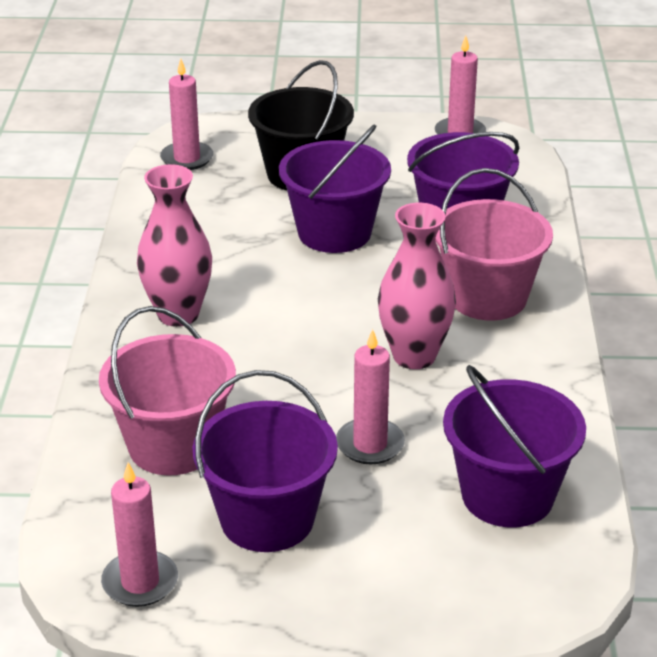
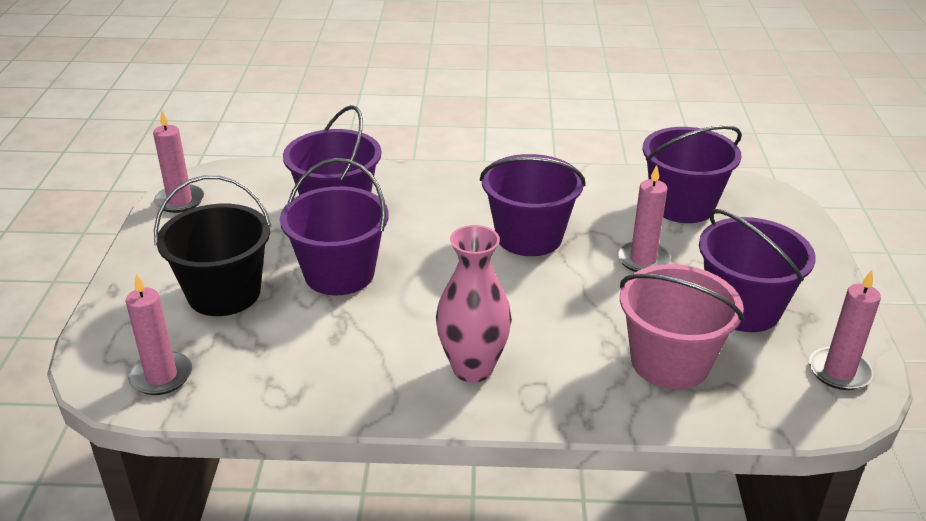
camera: 90 degrees left, 0 degrees up
(414, 356) = (529, 237): pink vase -> purple bucket
(487, 297) = (448, 201): pink bucket -> none

